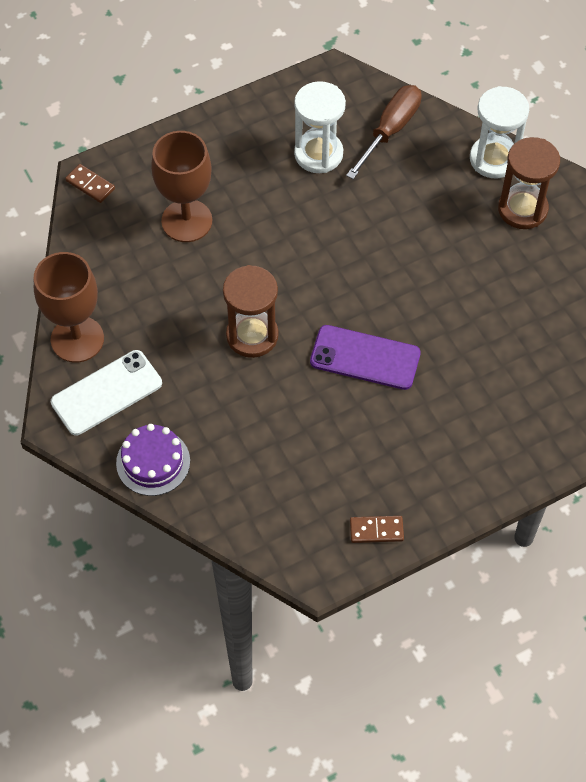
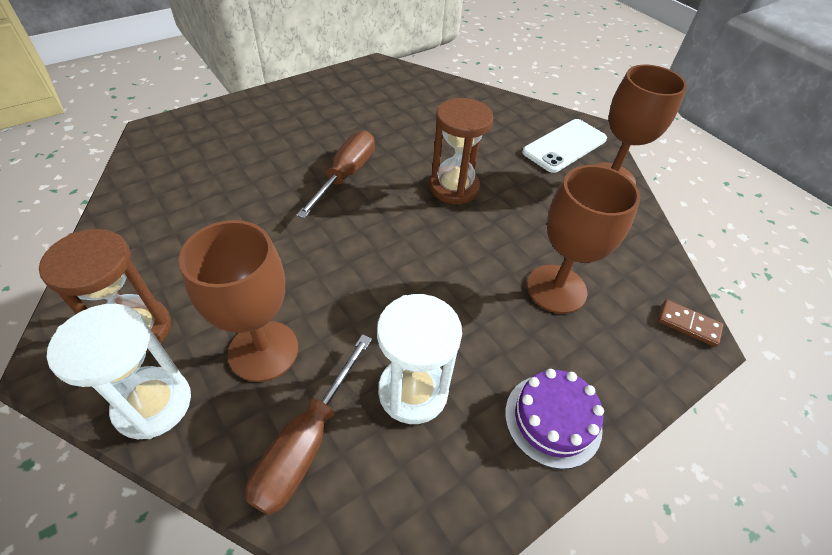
camera: 170 degrees right, 10 degrees down
(153, 462) = (509, 110): purple cake -> purple cake (553, 419)
(365, 358) = (346, 175): purple phone -> brown screwdriver
(376, 530) = (337, 82): brown domino -> none
(425, 188) = (263, 351): none -> brown goblet

